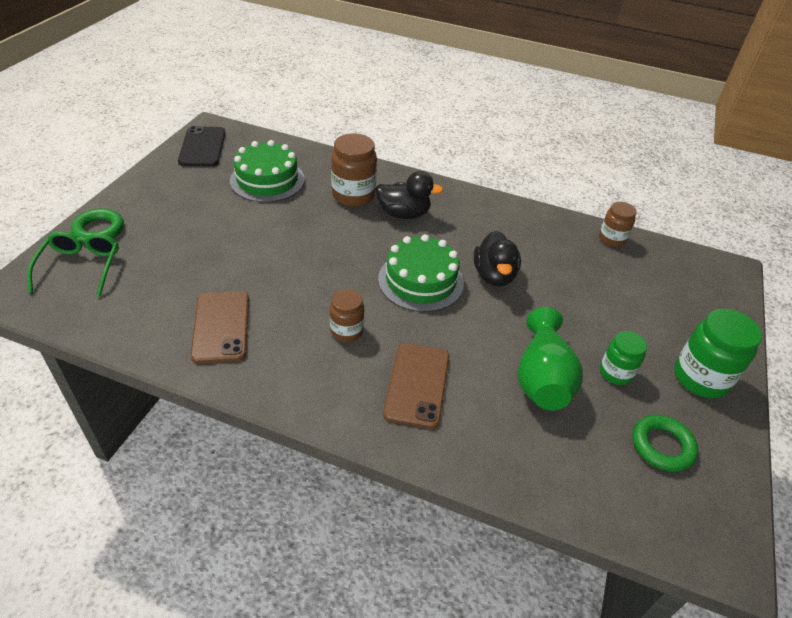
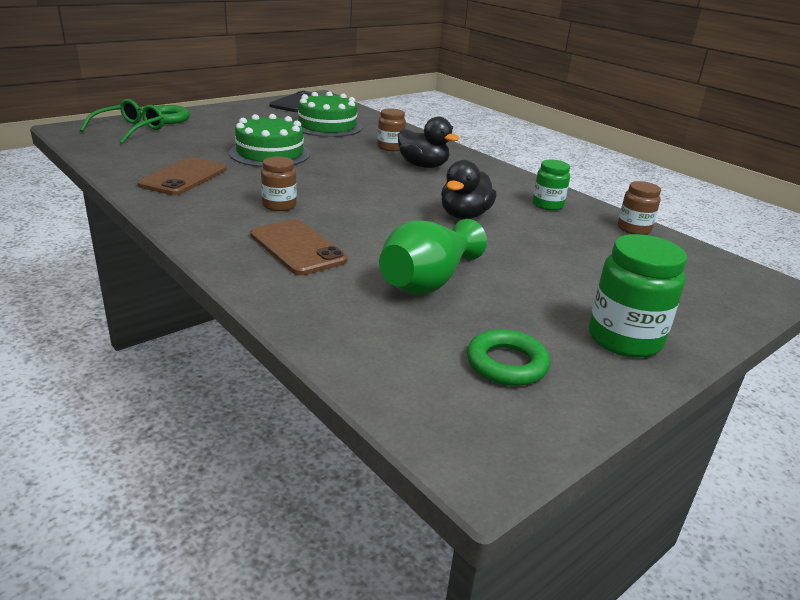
camera: 30 degrees right, 15 degrees down
(353, 195) = (390, 147): brown jar -> brown jar, size x0.61
(417, 384) = (297, 248): brown phone -> brown phone turned 75 degrees counterclockwise
(421, 281) = (386, 200): green cake -> green cake (270, 153)
(615, 372) = (518, 303): green jar -> green jar (547, 205)

